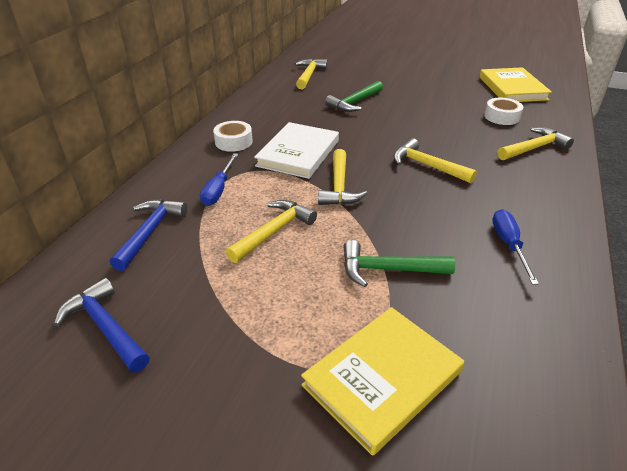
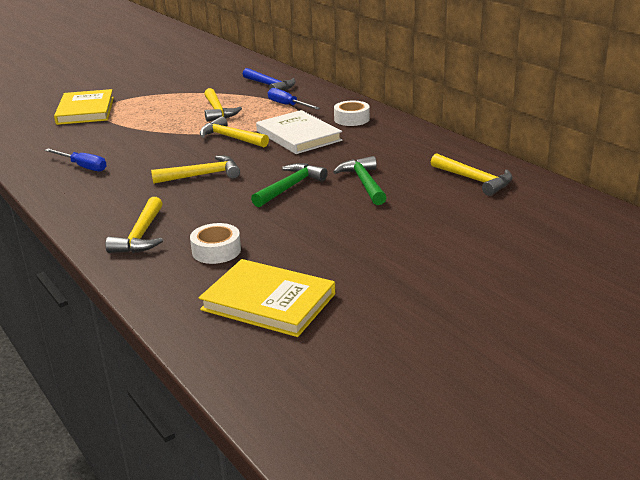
camera: 125 degrees right, 10 degrees down
(106, 327) = (211, 73): blue hammer -> none
(388, 269) = (134, 129): green hammer -> green hammer (290, 187)

